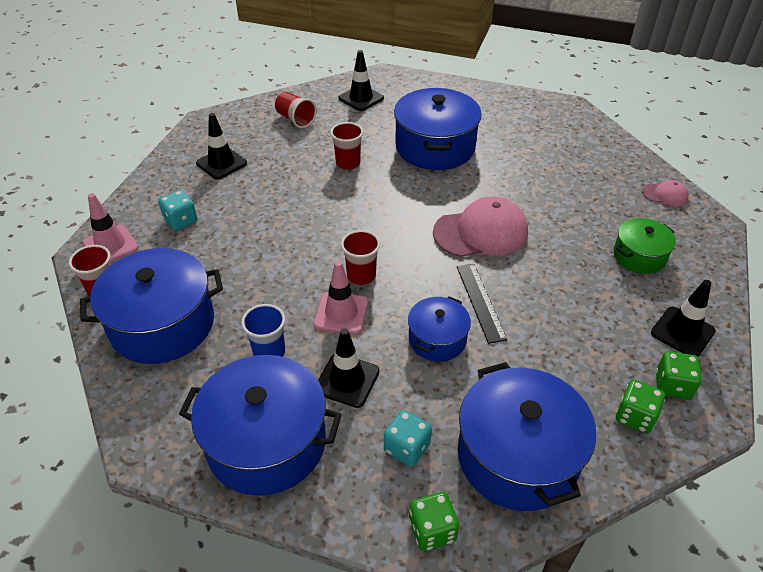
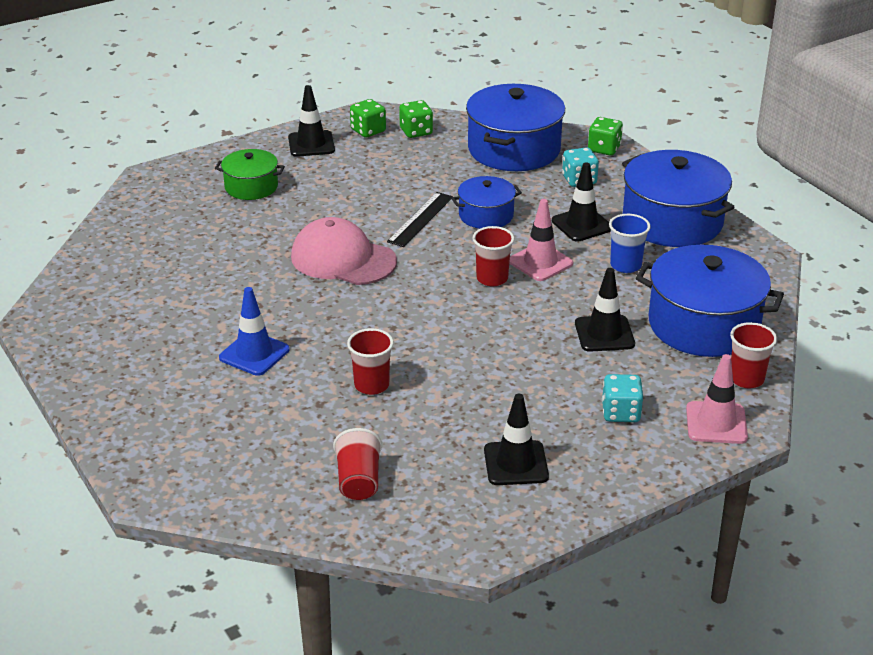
camera: 140 degrees left, 10 degrees down
(361, 98) = (236, 467): black traffic cone -> black traffic cone (604, 334)
(435, 147) = (254, 354): blue pot -> blue traffic cone
(665, 195) = (140, 208): pink cap -> none

